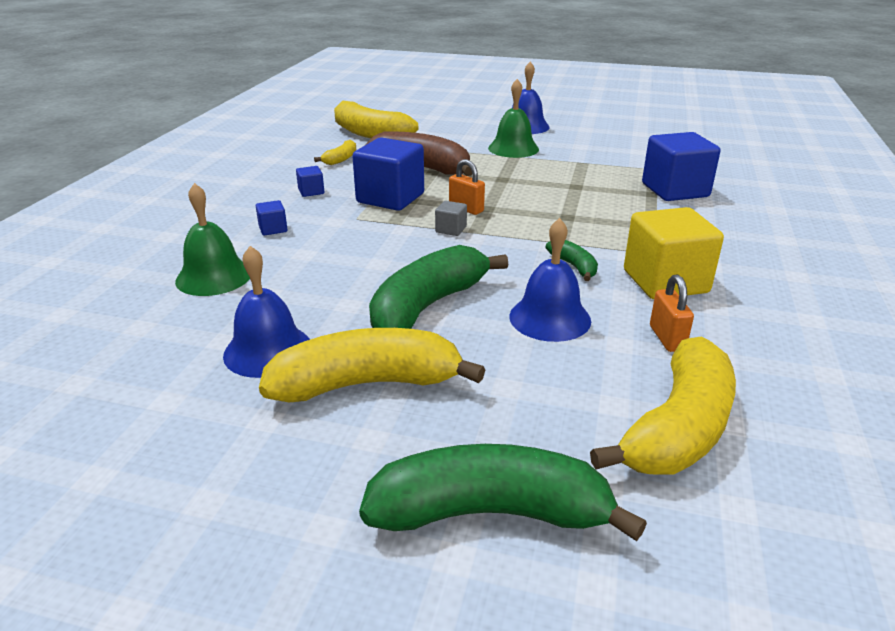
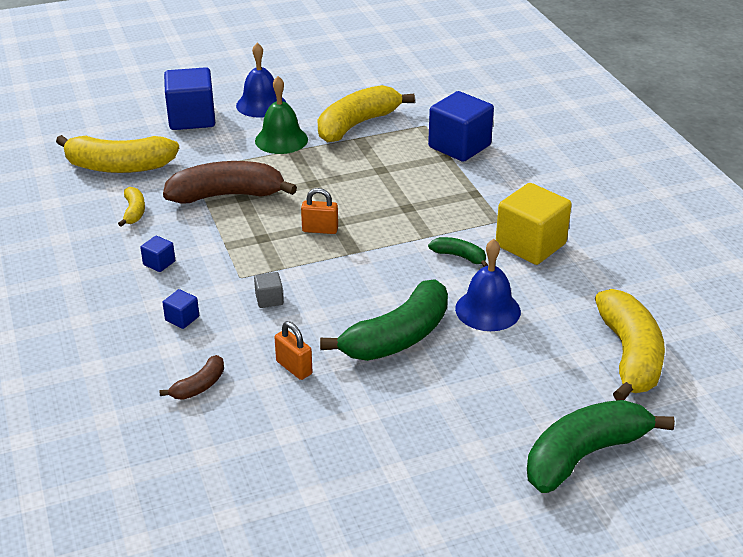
camera: 35 degrees left, 5 degrees up
(214, 276) = (199, 386): green bell -> brown banana
(268, 350) = (331, 425): blue bell -> none
(367, 384) = (428, 415): yellow banana -> yellow banana (357, 124)
(390, 198) = (242, 242): blue cube -> blue cube (192, 118)
(427, 306) = (397, 337): green banana -> green banana turned 135 degrees counterclockwise
(451, 229) = (332, 257): grey cube -> grey cube (269, 299)
(667, 338) = (571, 293): orange padlock -> orange padlock (294, 368)

